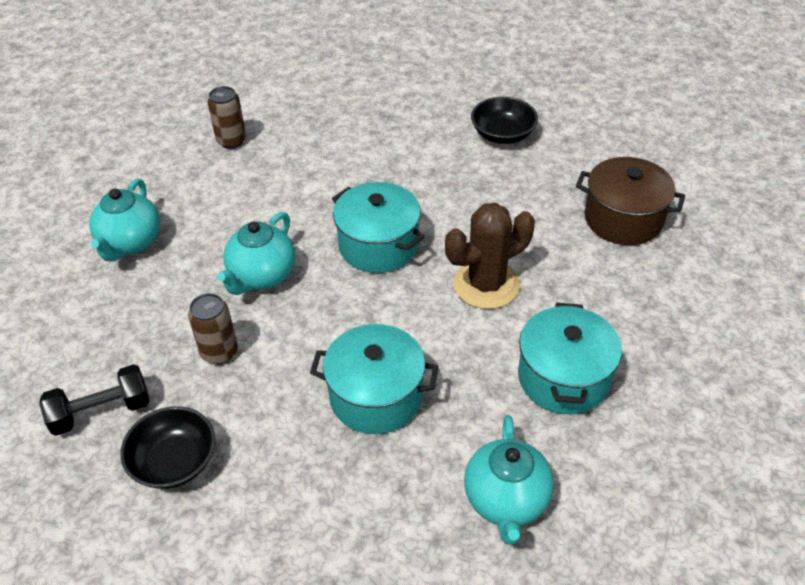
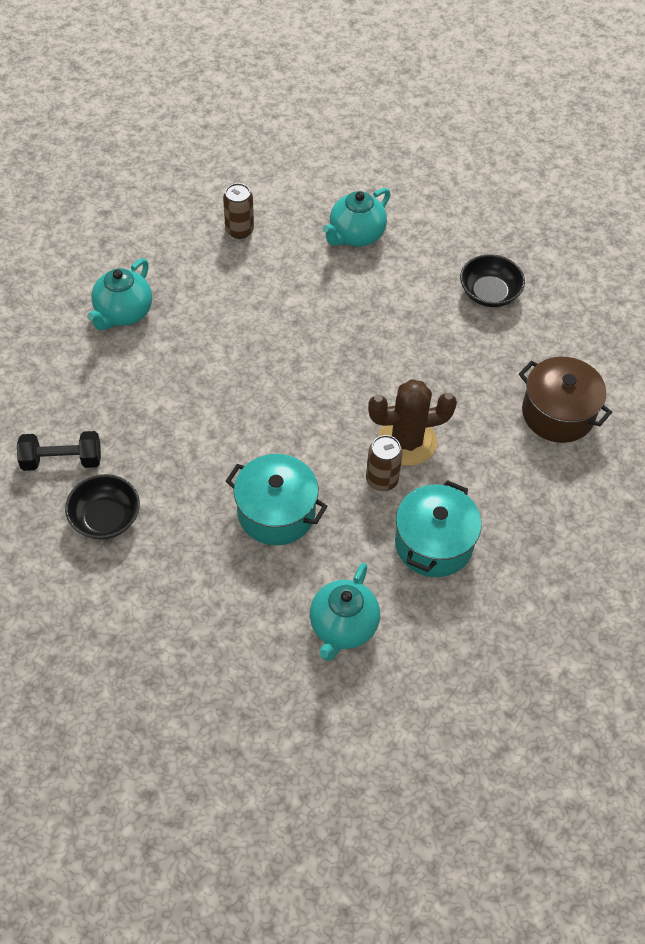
camera: 15 degrees right, 10 degrees up
(219, 352) = (166, 436): brown can -> brown can (382, 480)
(262, 276) = (222, 377): turquoise teapot -> turquoise teapot (356, 235)
(378, 245) = (330, 376): turquoise pot -> none

